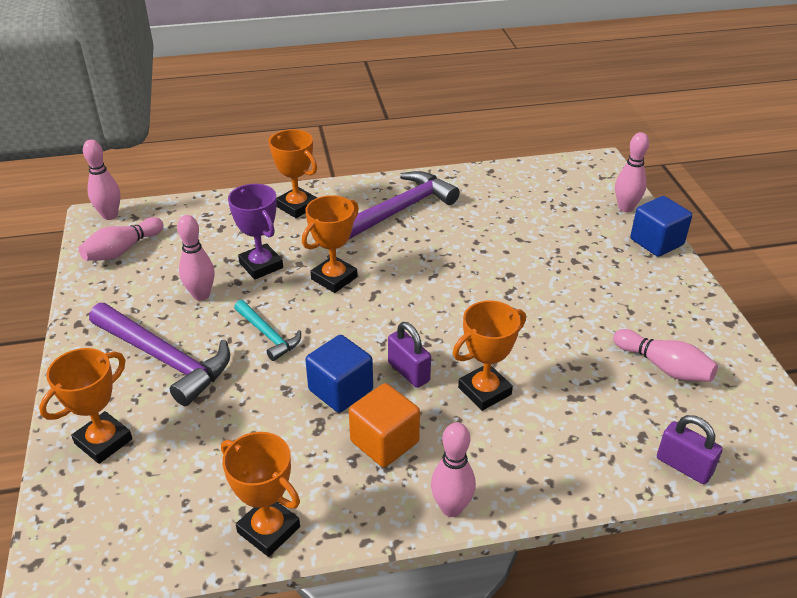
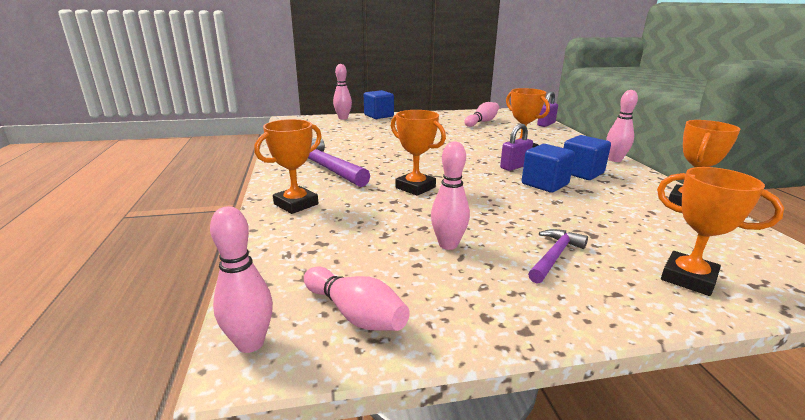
camera: 90 degrees left, 15 degrees down
(165, 359) = (554, 256): purple hammer -> purple hammer, size x0.55
(261, 265) = (396, 217): purple trophy -> none
(268, 335) = (497, 210): turquoise hammer -> none
(384, 442) = (581, 173): orange cube -> blue cube

